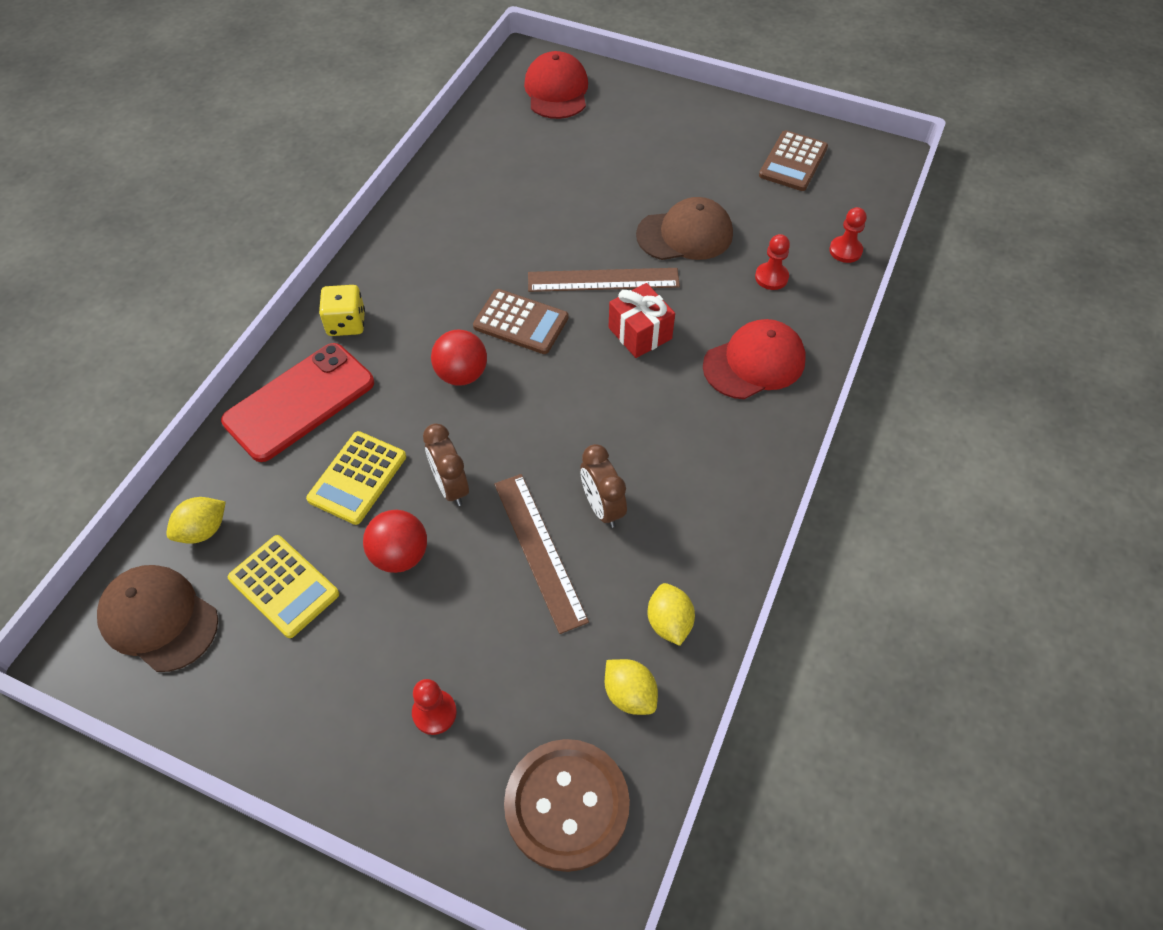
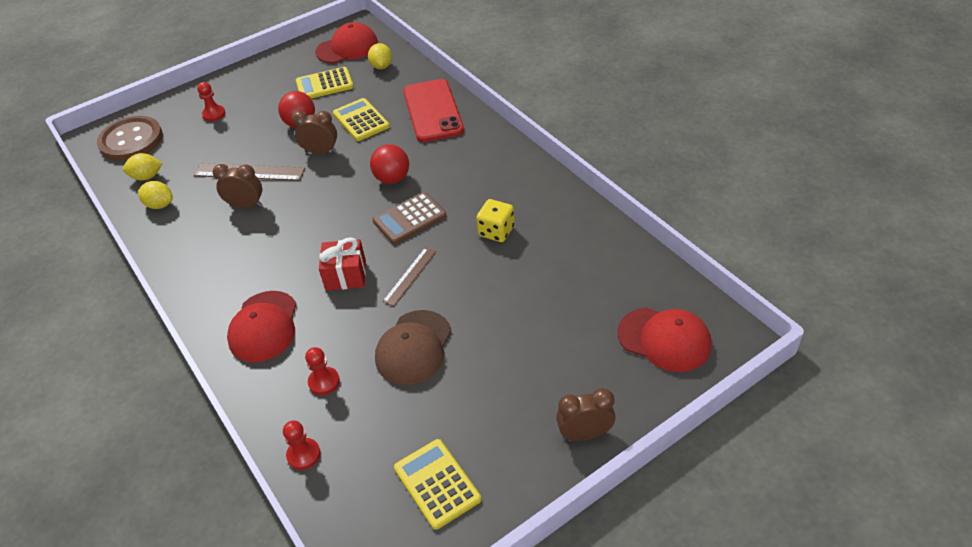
camera: 125 degrees right, 10 degrees down
(159, 619) = (347, 48): brown cap -> red cap
(346, 323) = (478, 141): yellow dice -> yellow dice (496, 231)
(603, 280) = (410, 276): brown ruler -> brown ruler, size x0.63
(682, 103) = (585, 434): none -> brown clock
(793, 162) = (437, 484): brown calculator -> yellow calculator

